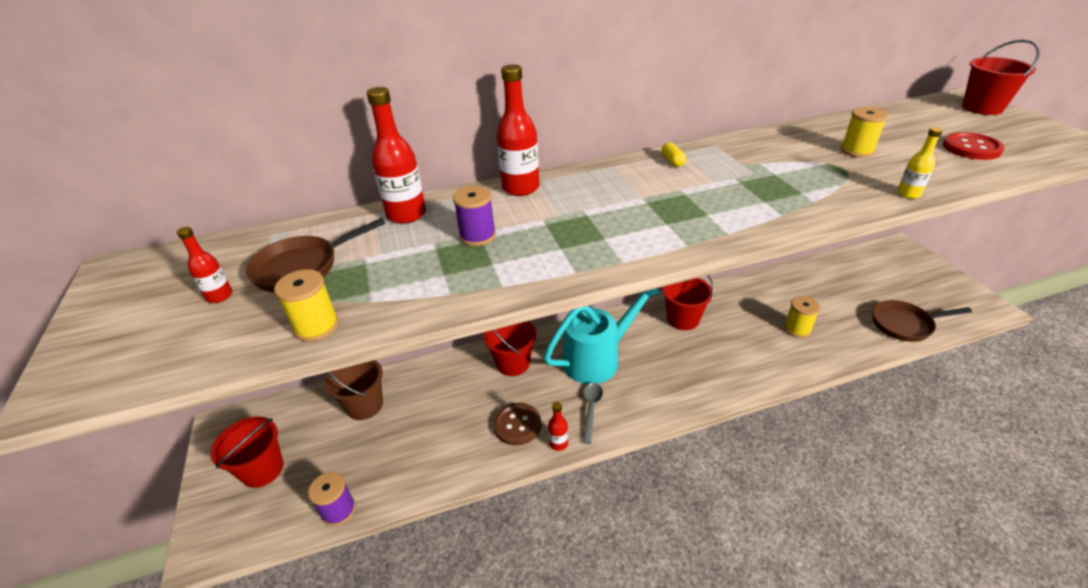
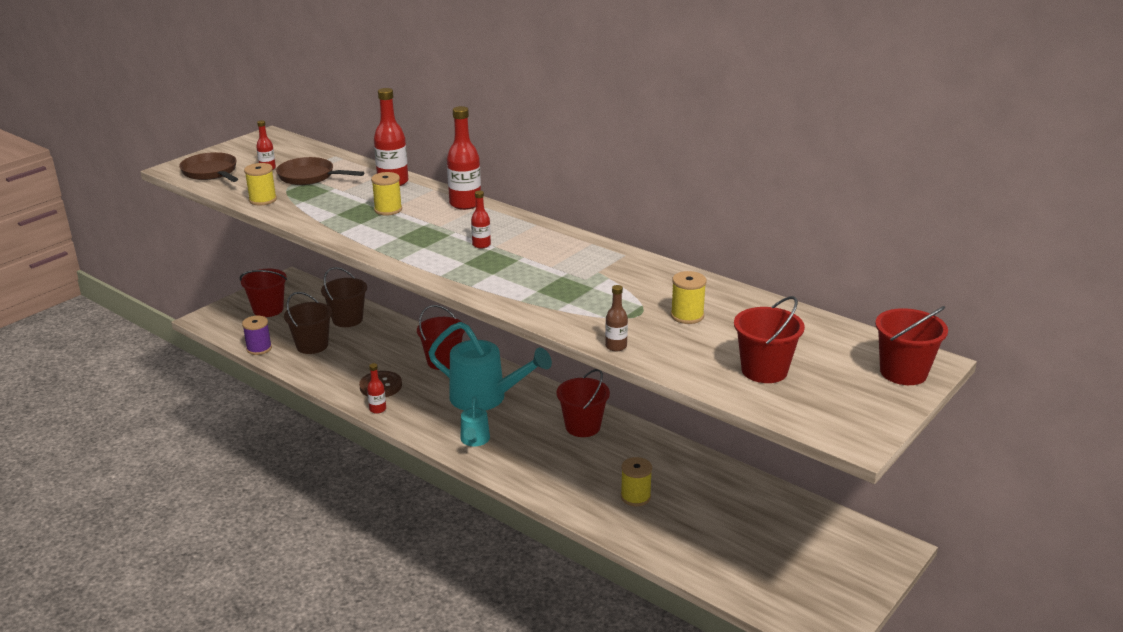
camera: 55 degrees right, 10 degrees down
(384, 455) = (312, 345): none -> brown bucket
(477, 236) = (388, 210): purple spool -> yellow spool
(591, 409) = (424, 413): grey spoon -> none
(631, 203) = (481, 245): none -> red bottle
(662, 391) = (474, 440): none -> turquoise watering can
(672, 161) = (570, 244): yellow capsule -> none
(904, 324) = (718, 568): brown pan -> brown pan (211, 172)
(908, 194) = (616, 346): yellow bottle -> brown bottle
(971, 148) = (764, 370): red button -> red bucket

